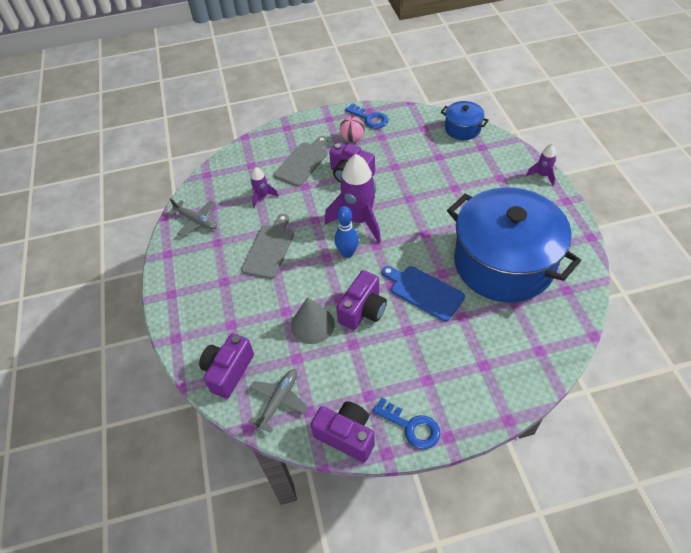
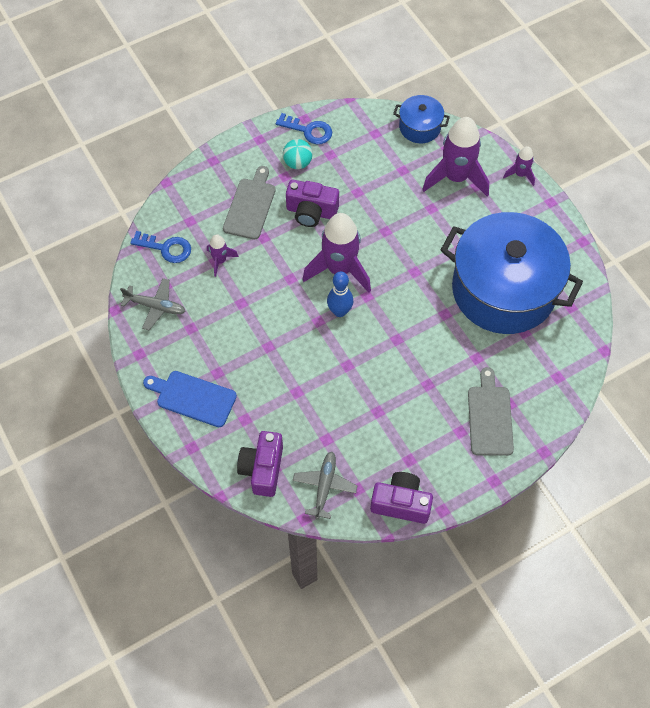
camera: 20 degrees left, 10 degrees up
(269, 249) = (253, 324): grey cutting board -> grey cutting board (489, 417)
(312, 325) = (330, 400): grey cone -> none
(352, 139) = (297, 163): pink ball -> turquoise ball
(363, 310) = (377, 373): purple camera -> none
(411, 426) = (458, 479): blue key -> blue key (166, 248)
(424, 292) = (432, 339): blue cutting board -> blue cutting board (193, 398)
(483, 169) = (456, 178): none -> purple rocket

